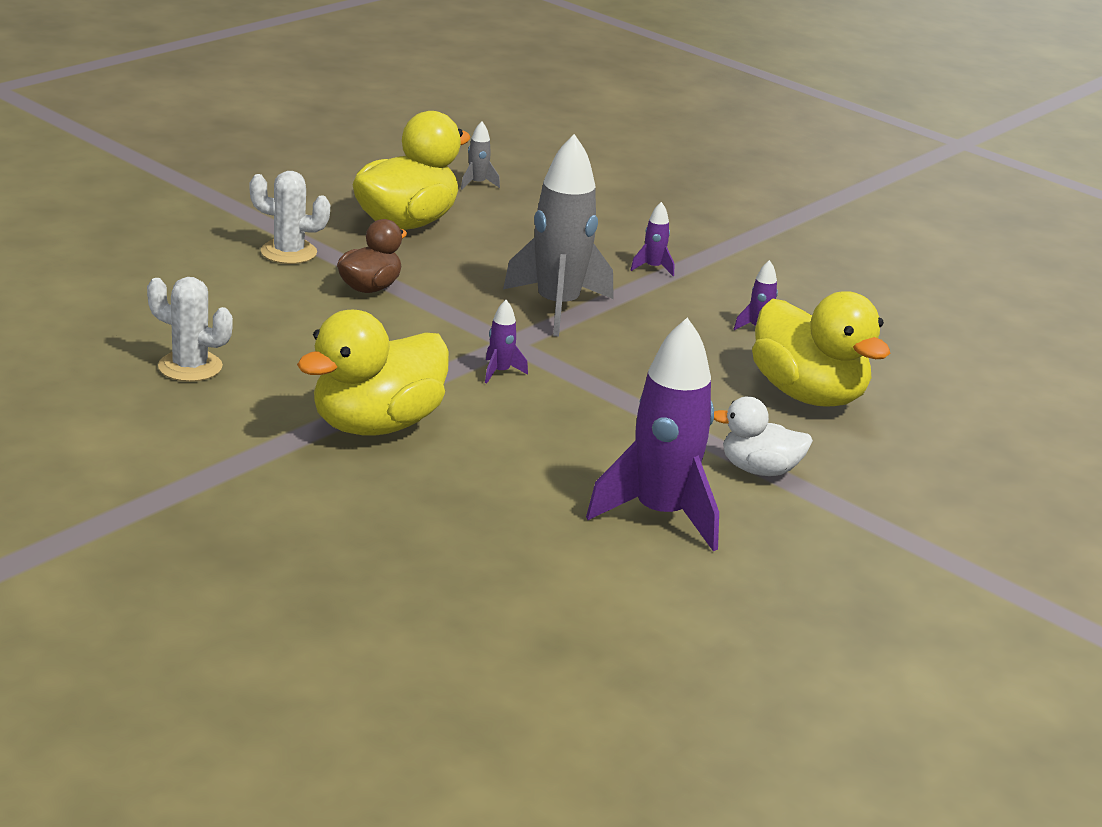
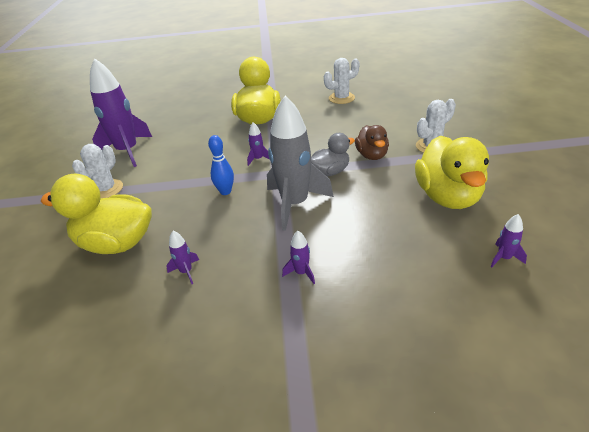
camera: 140 degrees right, 10 degrees up
(453, 305) = (330, 172): none -> grey duck
(477, 184) = (504, 258): grey rocket -> purple rocket
(609, 365) = (225, 192): none -> blue bowling pin
(759, 470) = (106, 189): white duck -> white cactus

